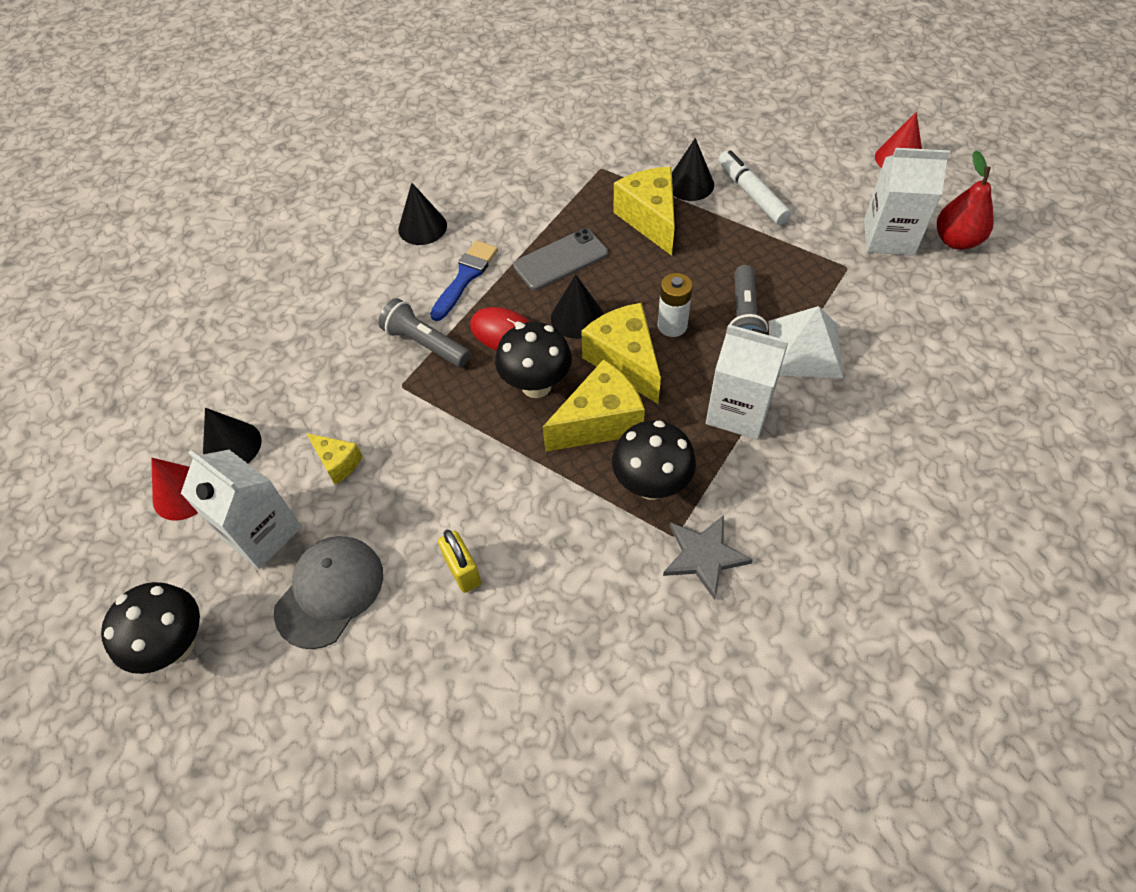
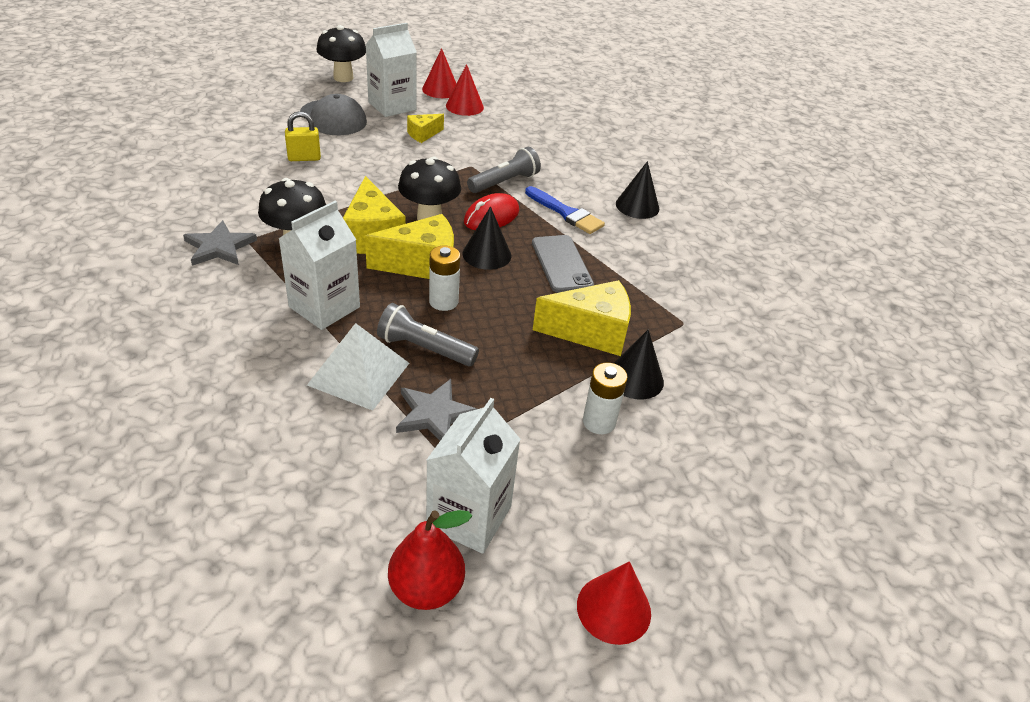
camera: 100 degrees right, 15 degrees down
(232, 445) = (464, 106): black cone -> red cone
(752, 194) = (599, 422): white marker -> white battery
(812, 285) = (435, 414): none -> grey star

